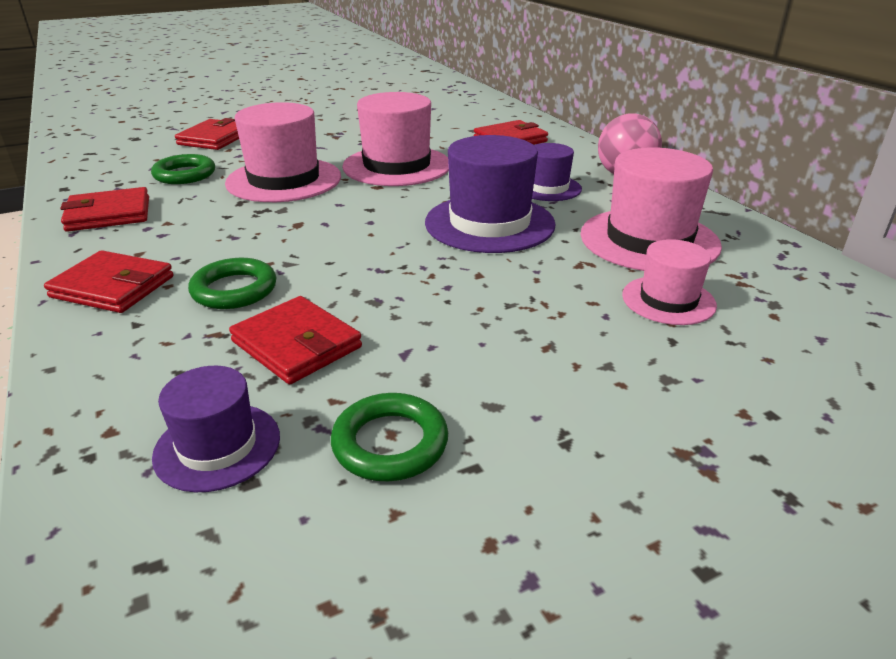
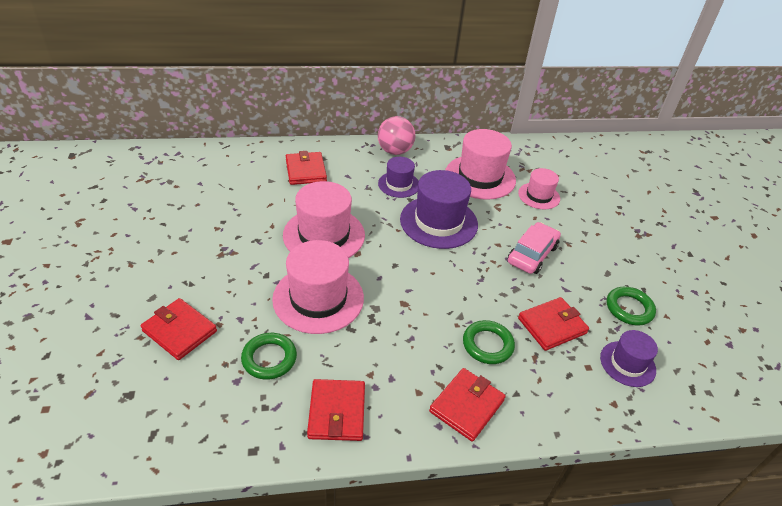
camera: 75 degrees left, 10 degrees up
(479, 308) = (532, 254): none -> pink car

